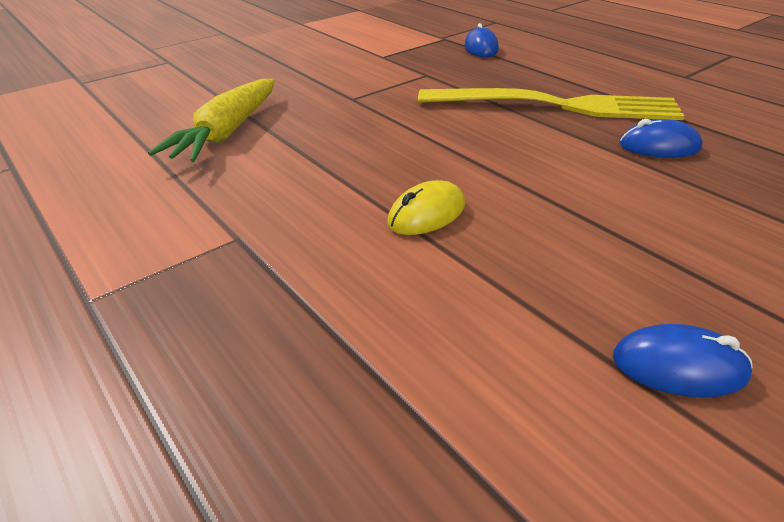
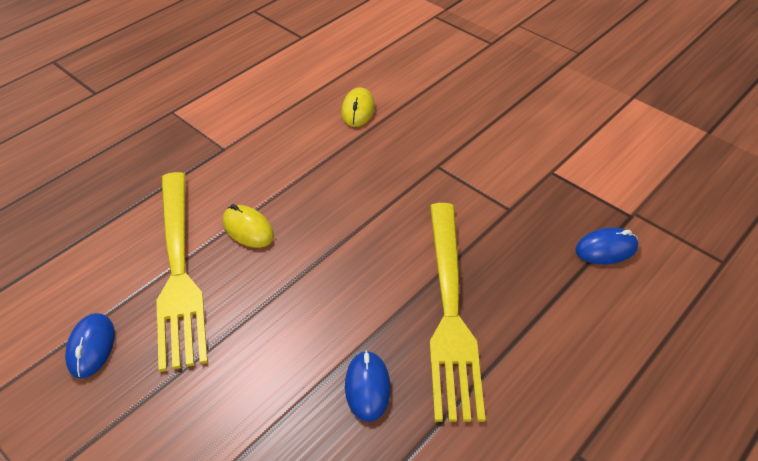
camera: 80 degrees right, 10 degrees up
(227, 133) = (358, 110): yellow carrot -> yellow mouse
(506, 275) = (178, 271): none -> yellow fork

